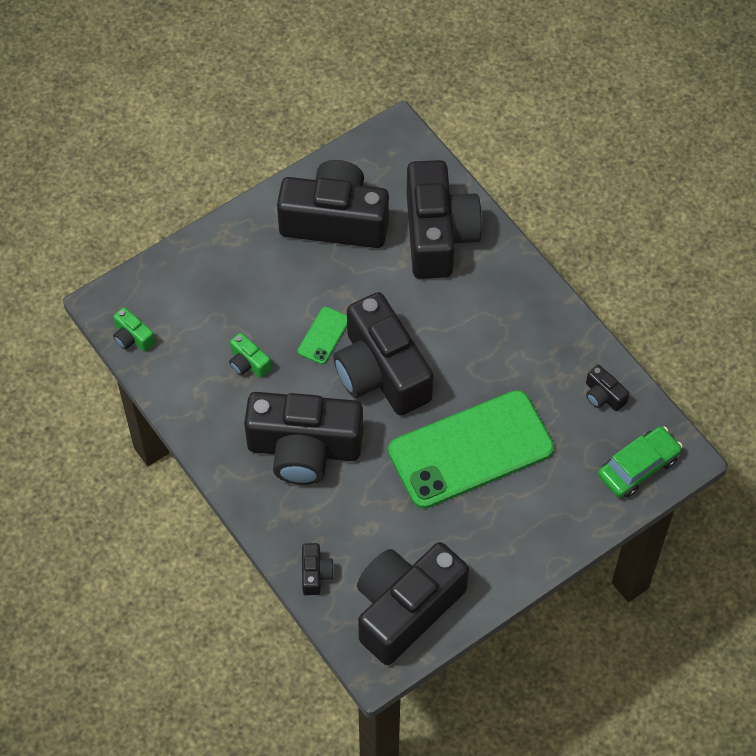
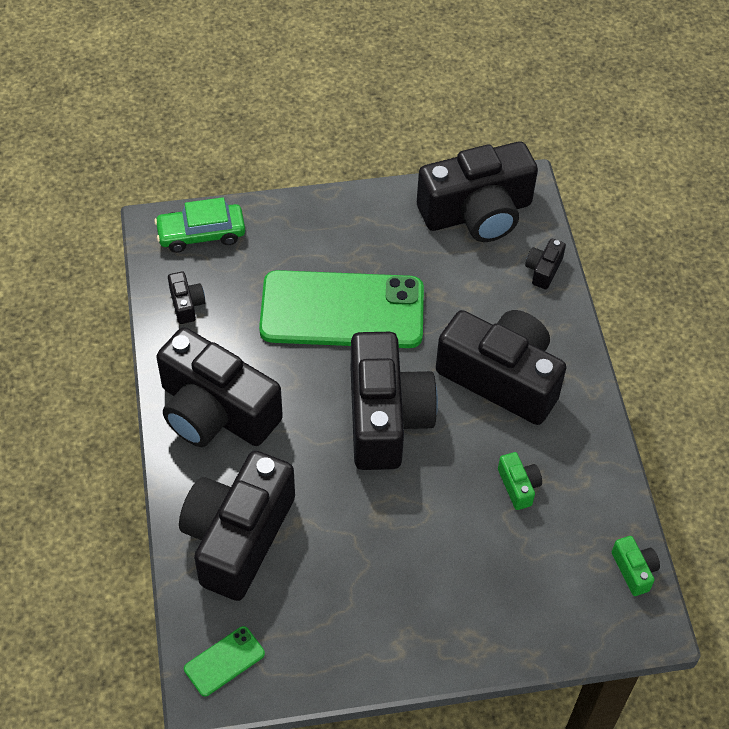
camera: 155 degrees left, 5 degrees down
(324, 336) = (424, 480): green phone -> green phone (224, 661)
(335, 221) = (342, 607): black camera -> black camera (215, 411)

